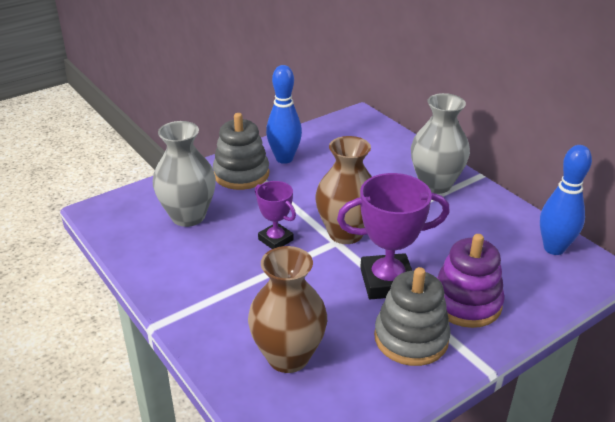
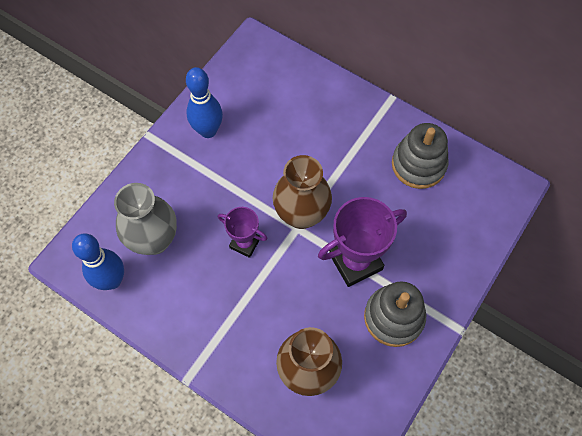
camera: 20 degrees left, 30 degrees up
(241, 174) = (177, 166): grey stacking toy -> grey stacking toy (418, 164)
(435, 184) = (357, 123): grey vase -> none
(466, 303) = (424, 264): purple stacking toy -> none
(554, 248) = (475, 175): blue bowling pin -> blue bowling pin (112, 280)

